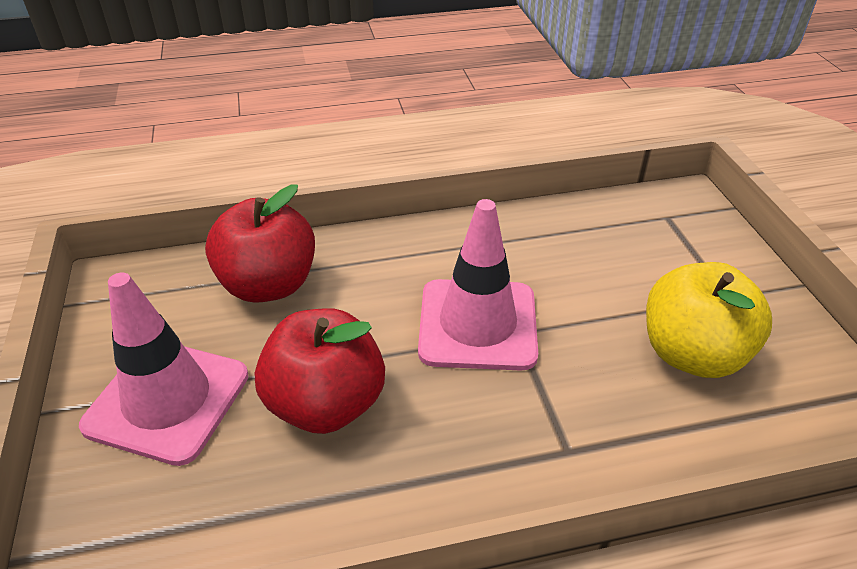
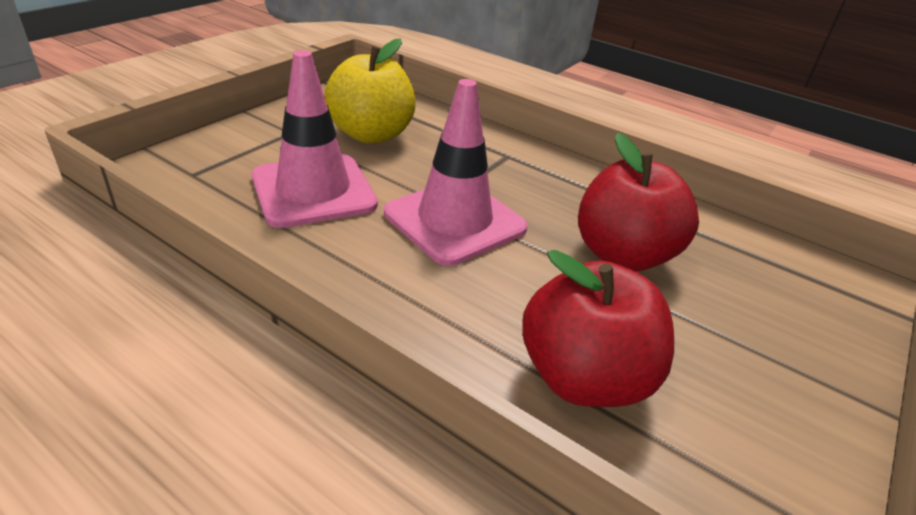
camera: 135 degrees left, 5 degrees down
(167, 400) = (757, 341): pink traffic cone -> pink traffic cone (313, 191)

